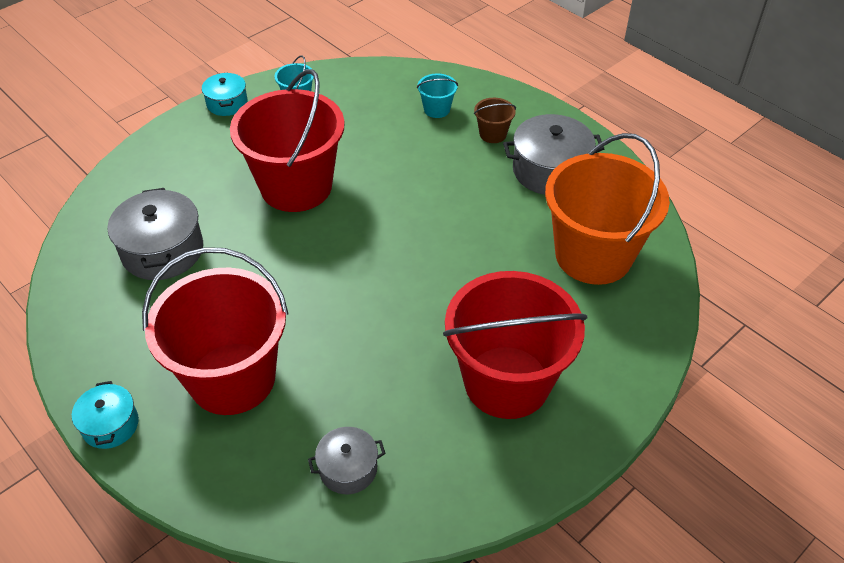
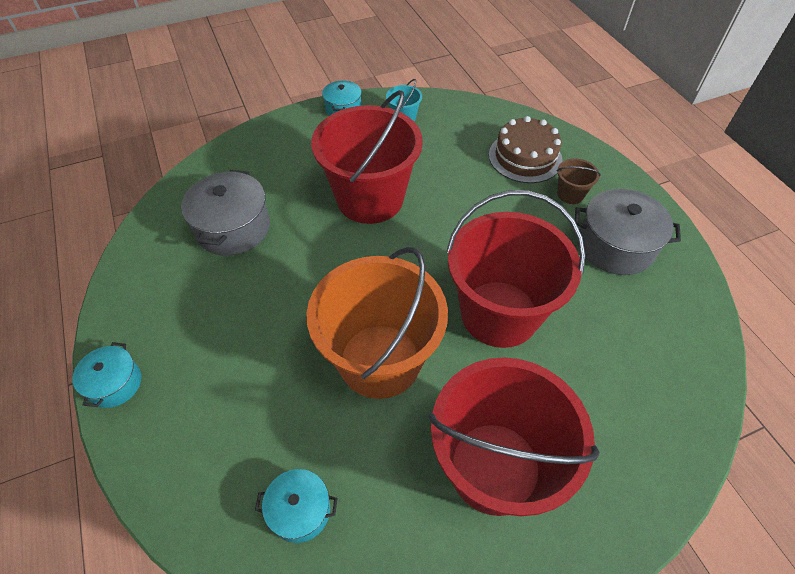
camera: 20 degrees right, 5 degrees up
(232, 378) = (236, 372): red bucket -> red bucket (499, 313)
(348, 469) = (300, 510): grey pot -> turquoise pot
(437, 109) = (525, 157): turquoise bucket -> brown cake
(593, 255) = (633, 350): orange bucket -> orange bucket (380, 360)

